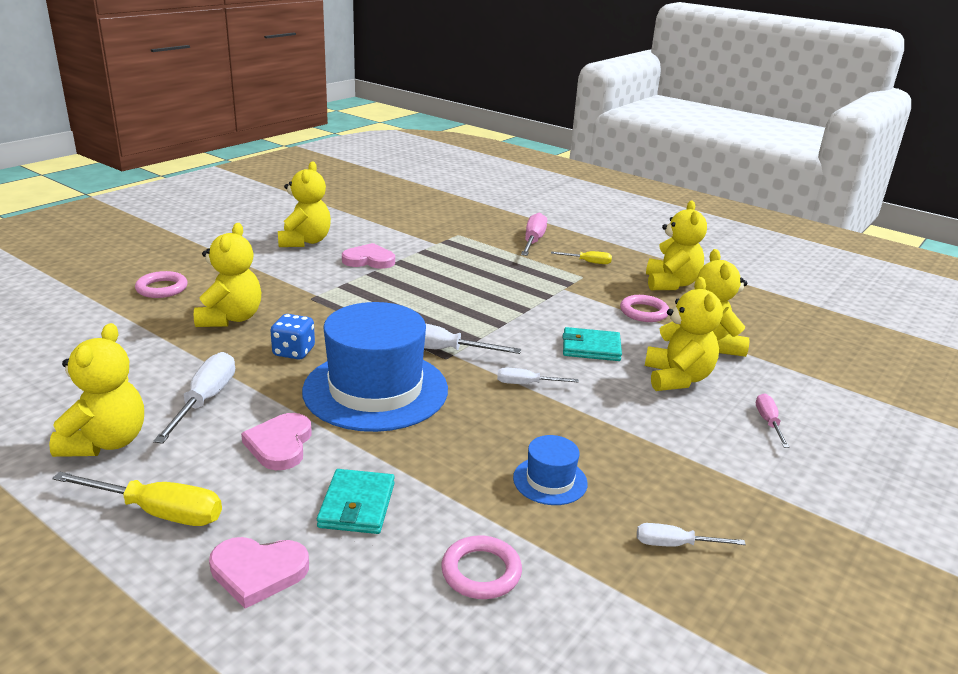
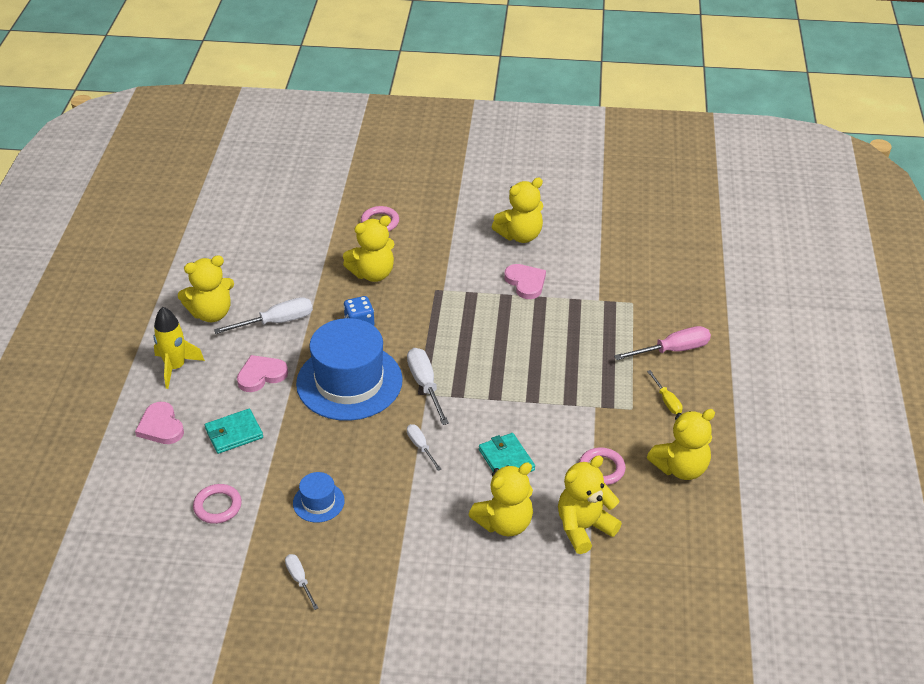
camera: 60 degrees right, 15 degrees up
(158, 512) = (175, 367): yellow screwdriver -> yellow rocket
(768, 422) = (485, 592): pink screwdriver -> none

